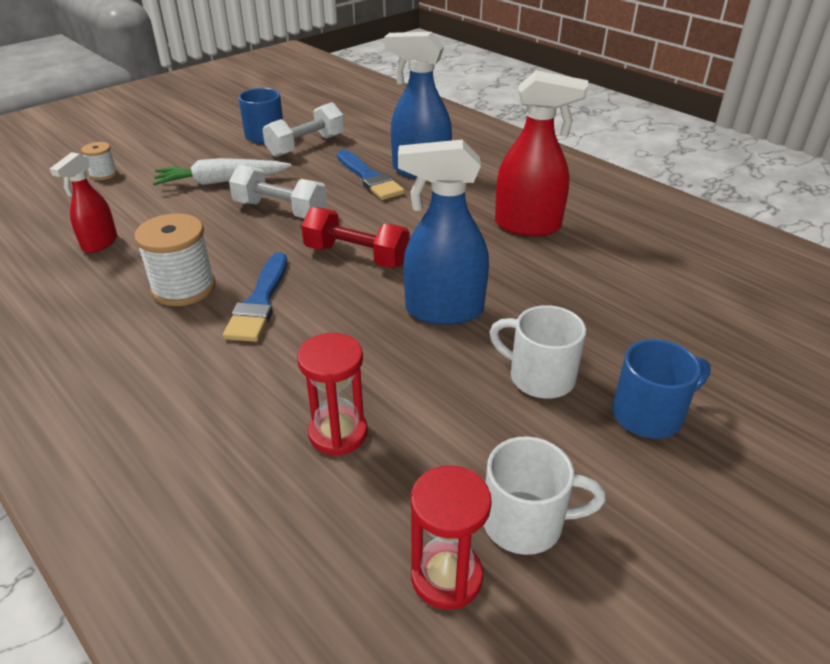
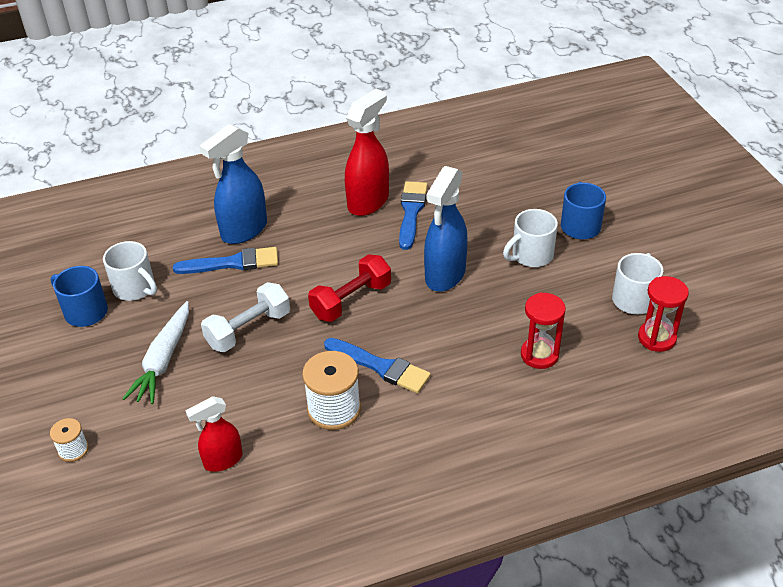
camera: 65 degrees left, 5 degrees up
(99, 243) = (222, 460): red spray bottle -> red spray bottle turned 105 degrees clockwise
(306, 146) = (135, 288): white dumbbell -> white mug
(538, 258) = (411, 212): none -> blue brush

